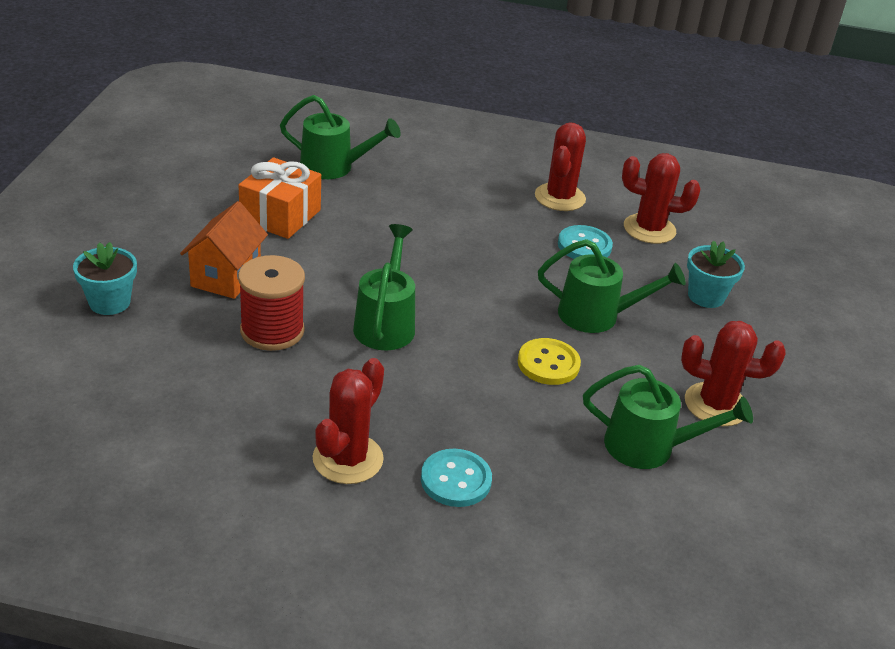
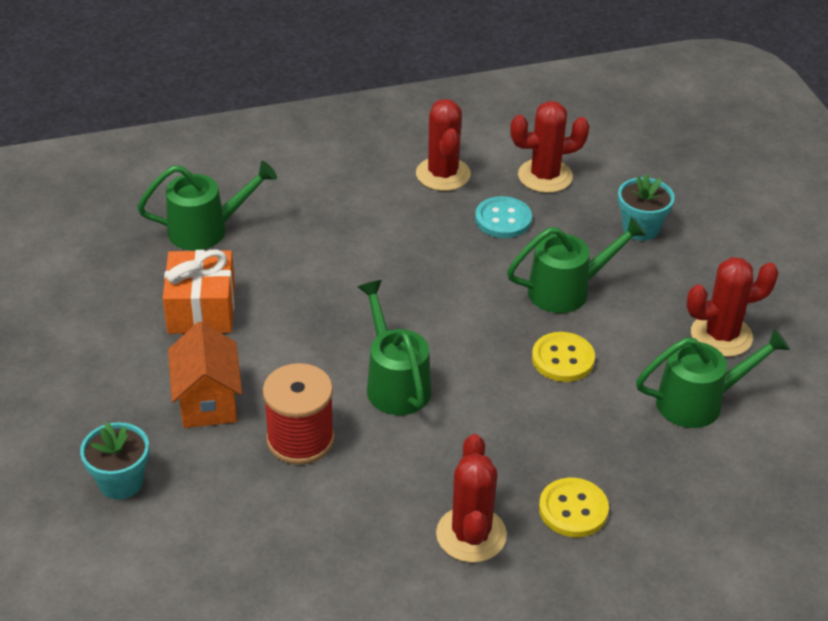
camera: 25 degrees left, 5 degrees up
(456, 480) = (573, 509): turquoise button -> yellow button

